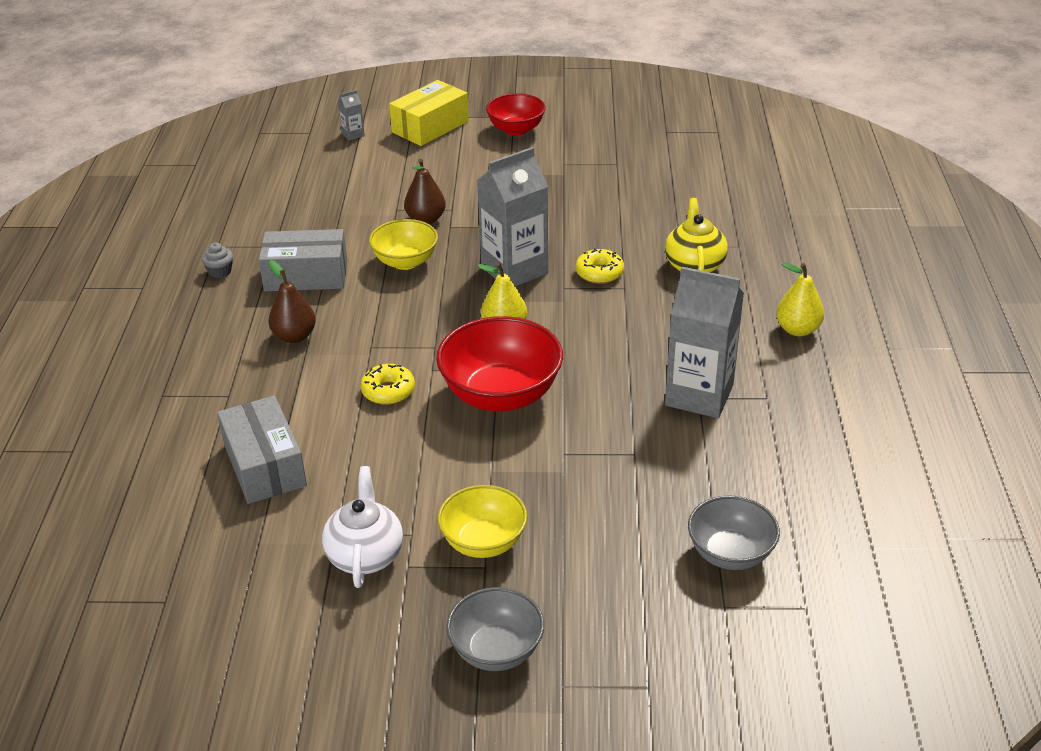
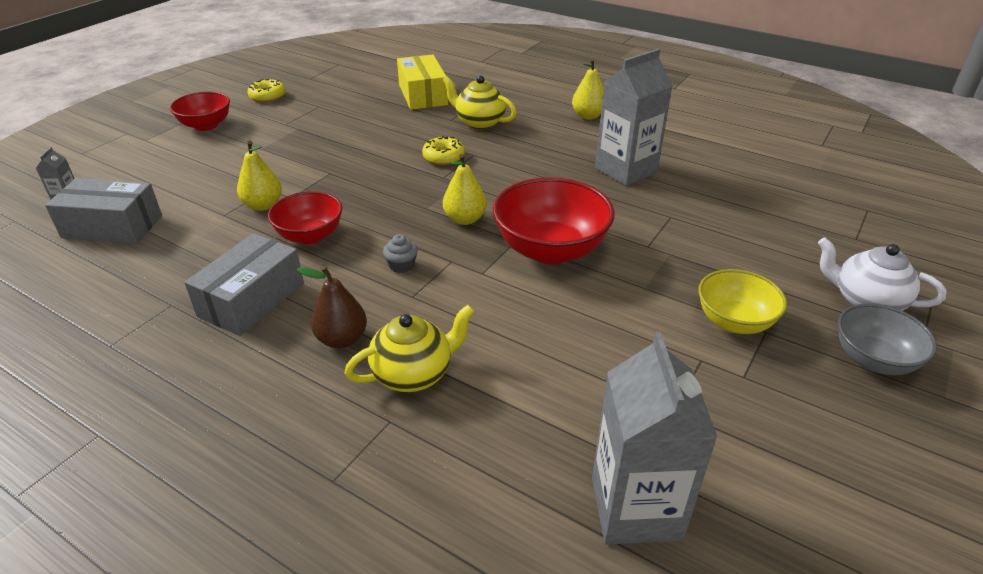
camera: 60 degrees left, 0 degrees up
(220, 271) = (160, 358): grey cupcake -> grey cupcake (401, 265)
(265, 465) = (533, 428): grey box -> grey box (112, 226)
(282, 385) = (413, 373): none -> yellow teapot
(365, 555) = (715, 399): white teapot -> white teapot (866, 301)
(388, 391) = (489, 307): yellow donut -> yellow donut (267, 96)
(405, 262) = (310, 236): yellow bowl -> red bowl
(426, 219) = (263, 205): brown pear -> yellow pear
(430, 127) = (130, 158): yellow box -> yellow box (423, 95)
(514, 270) = (393, 189): grey carton -> grey carton (635, 508)
(730, 553) = (803, 217): grey bowl -> none

